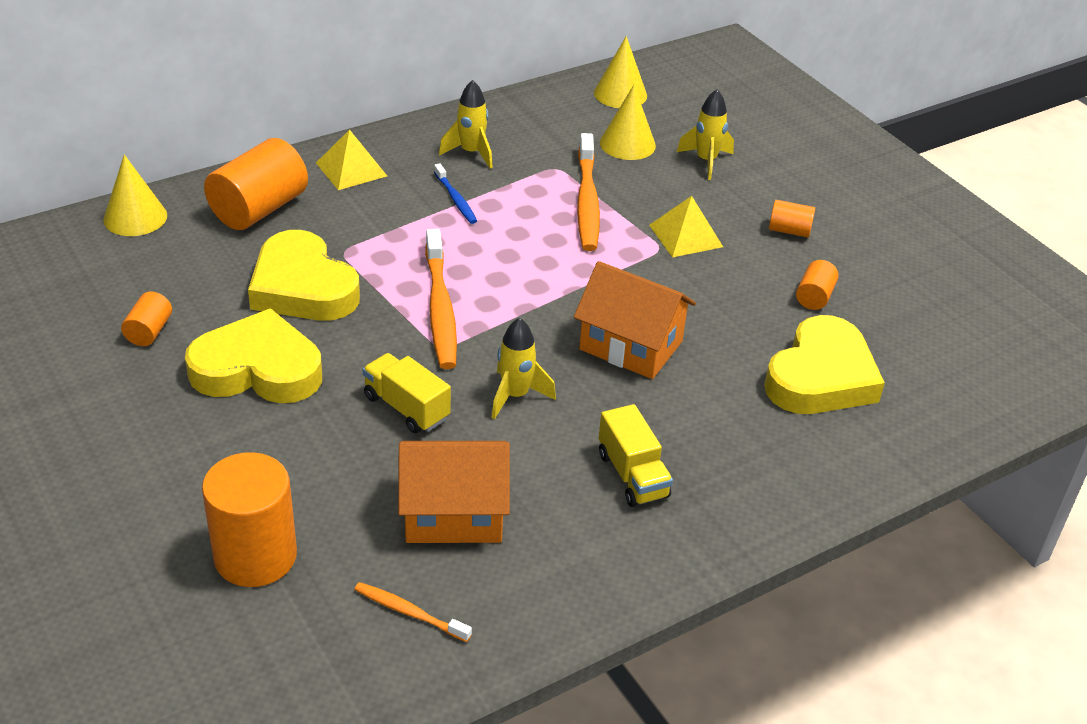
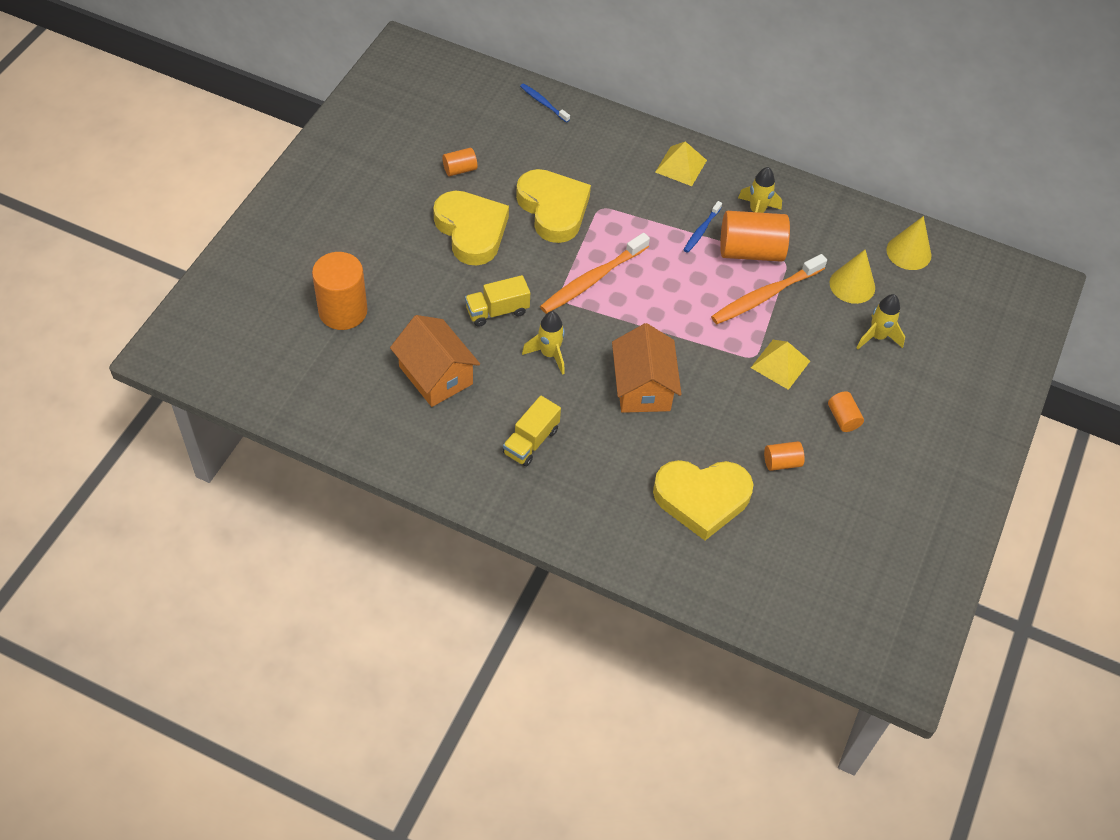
camera: 55 degrees right, 15 degrees up
(135, 217) = (543, 103): yellow cone -> blue toothbrush
(259, 209) = (602, 149): orange cylinder -> orange cylinder (750, 251)
(303, 287) = (553, 209): yellow heart -> yellow heart turned 135 degrees clockwise
(406, 407) = (497, 311): yellow truck -> yellow truck turned 120 degrees counterclockwise
(410, 613) = (354, 394): orange toothbrush -> none

